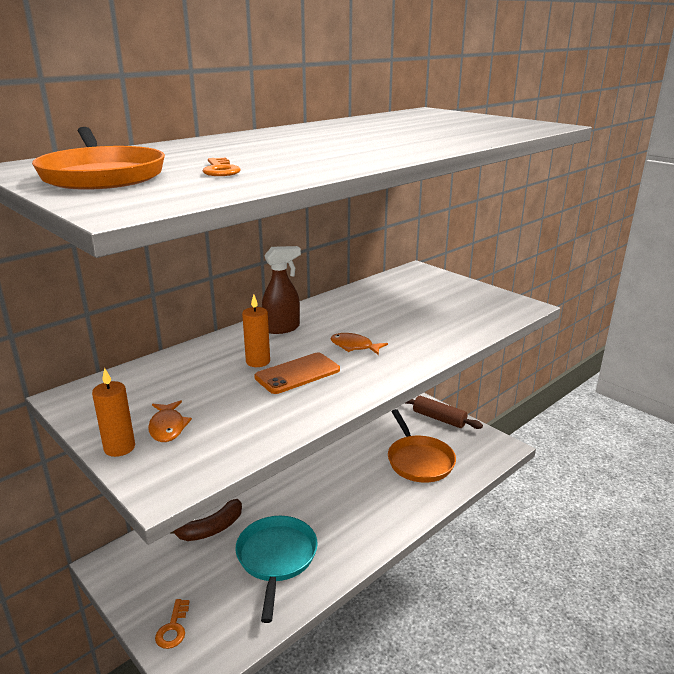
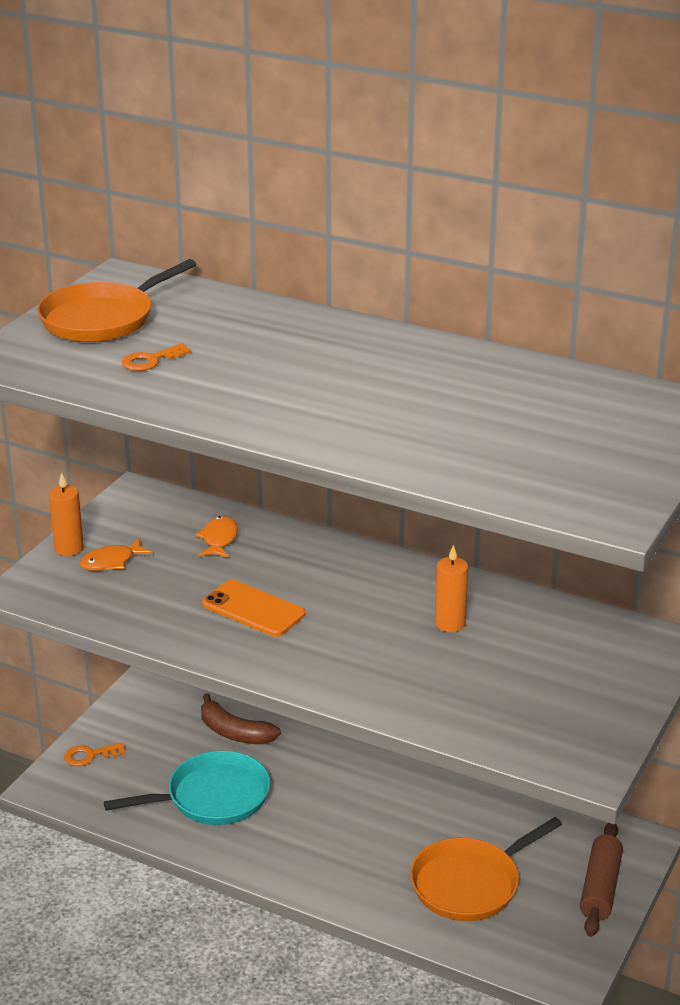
camera: 70 degrees right, 5 degrees up
(258, 362) = (266, 576): orange candle -> orange candle (450, 623)
(282, 328) = (361, 570): brown spray bottle -> none
(354, 346) = (345, 634): orange fish -> orange fish (219, 539)

